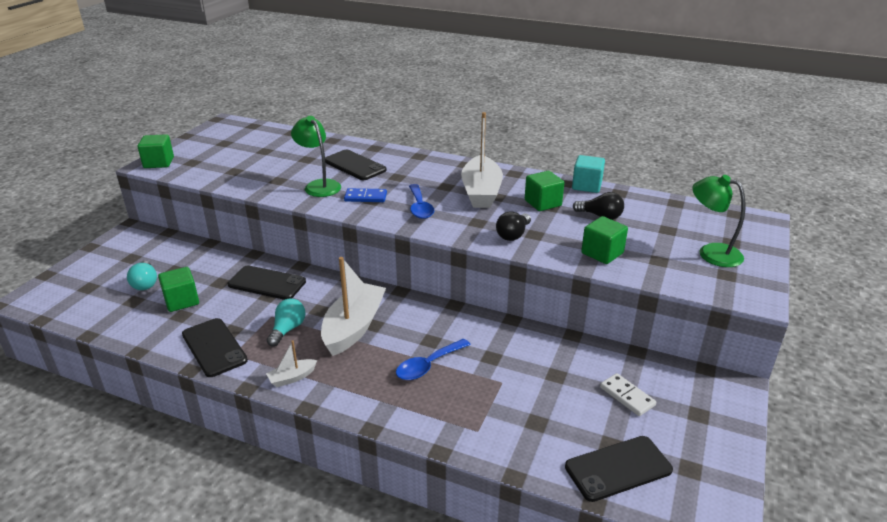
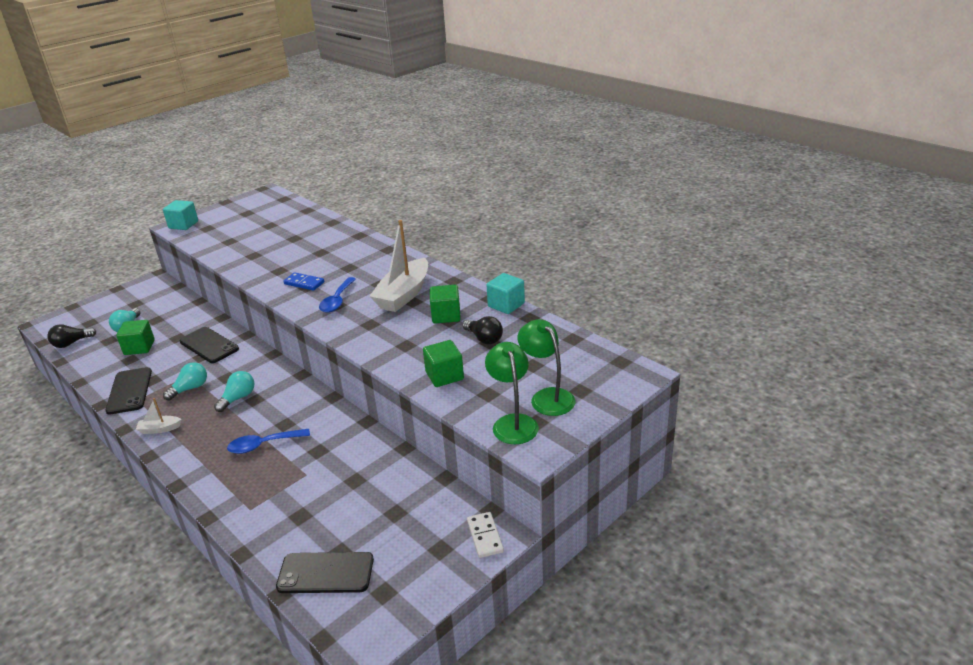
camera: 25 degrees right, 0 degrees up
(159, 163) = (183, 225): green cube -> turquoise cube
(319, 185) = (279, 265): green lamp -> green lamp (513, 422)
(354, 165) = (325, 251): black phone -> none
(354, 327) = (238, 398): white boat -> turquoise light bulb
(513, 235) = (387, 342): black light bulb -> black light bulb (71, 343)
(627, 396) = (395, 515): white domino -> white domino (485, 536)

